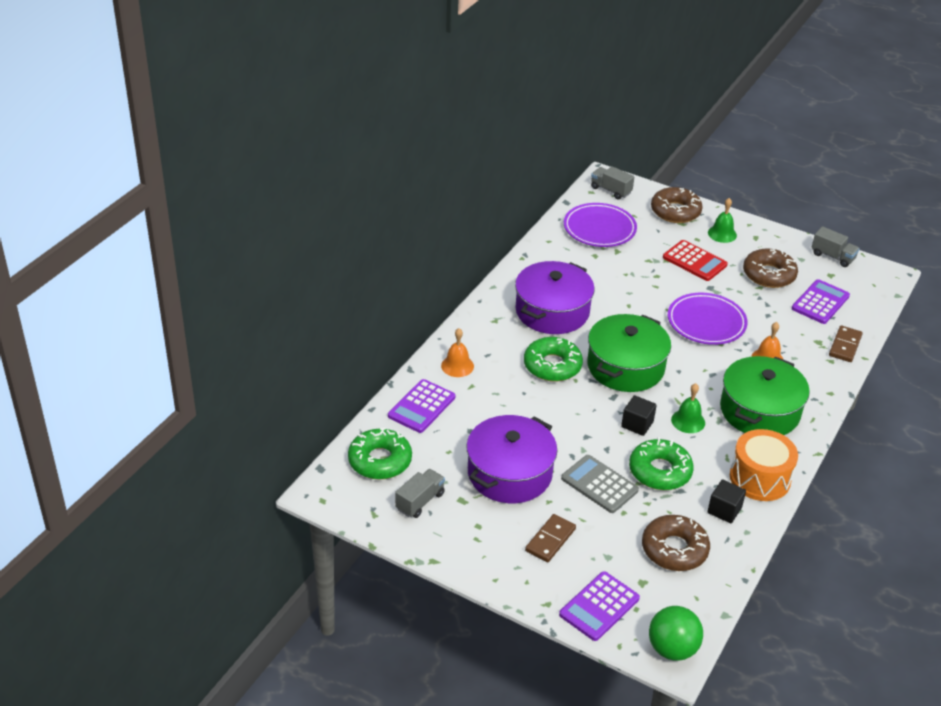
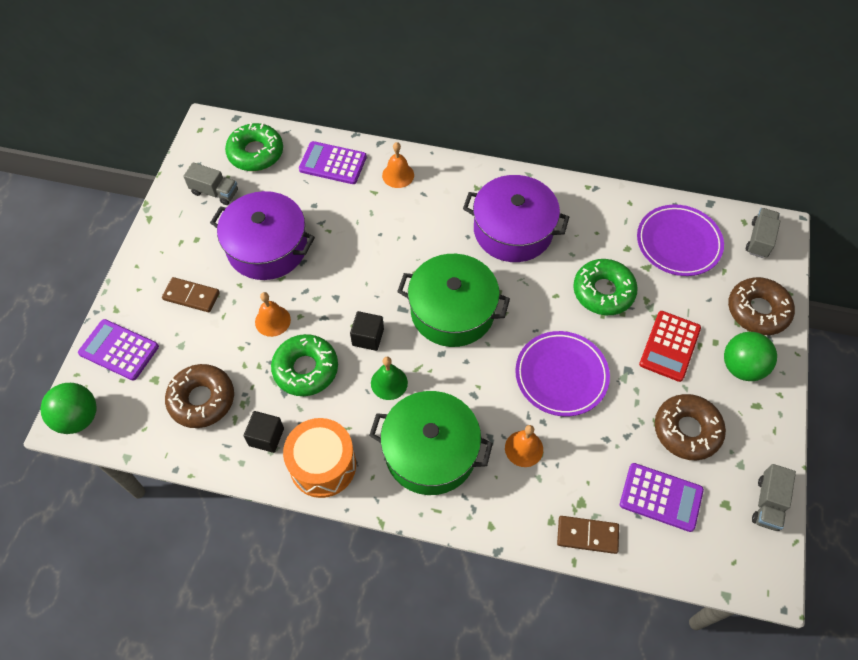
camera: 75 degrees right, 20 degrees up
(552, 366) = (428, 248): green donut -> green donut (603, 292)
(599, 484) = (272, 321): grey calculator -> orange bell
(722, 234) = (742, 367): green bell -> green ball

